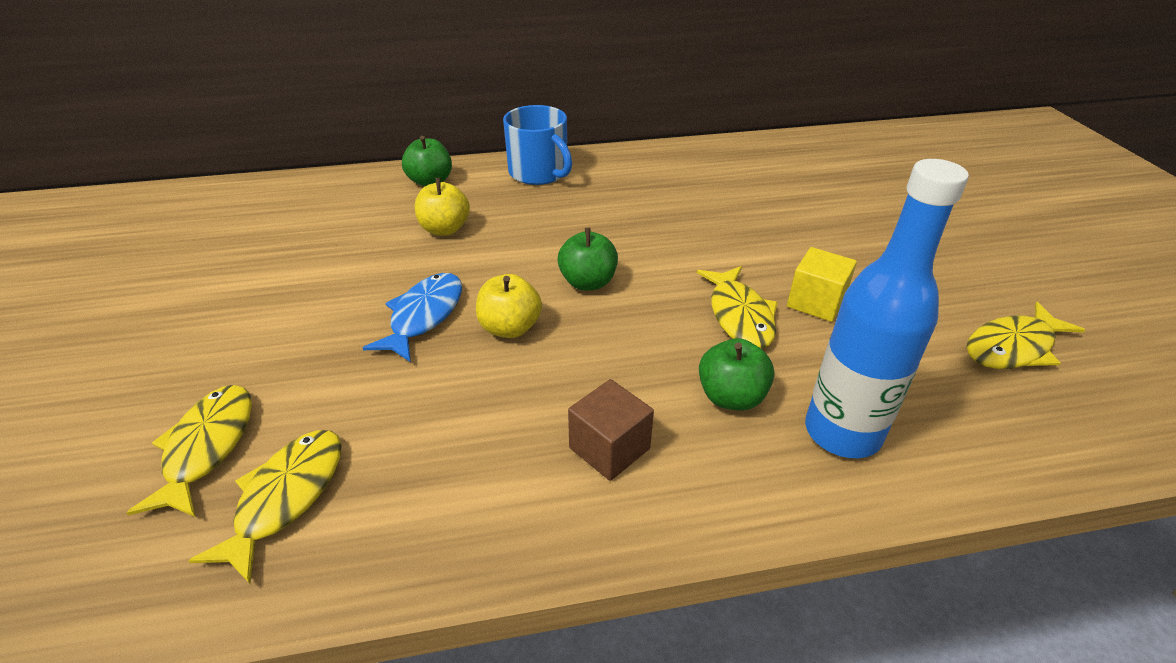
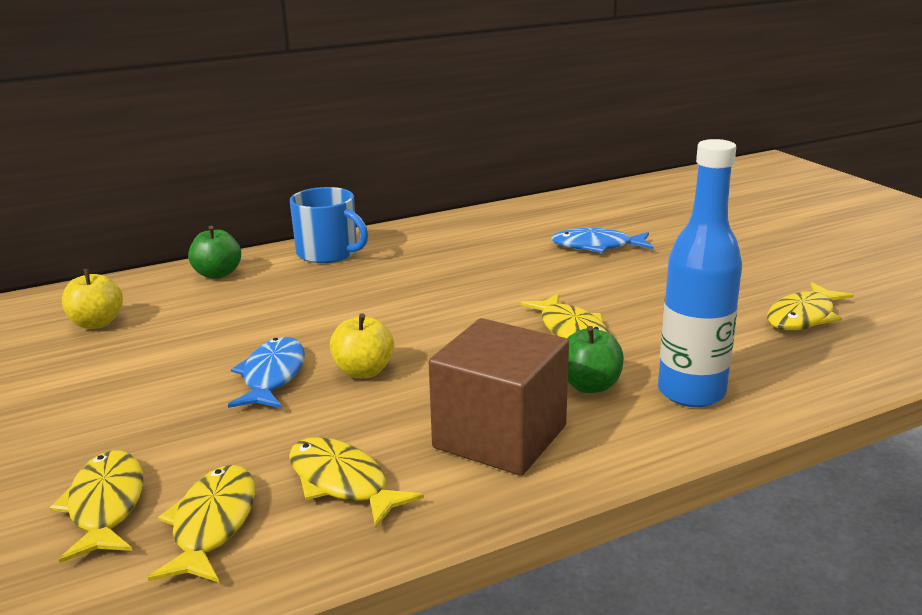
camera: 15 degrees left, 15 degrees down
(428, 473) = (342, 483): none -> yellow fish
(444, 229) = (255, 309): yellow apple -> yellow apple (97, 323)
(588, 282) = (421, 328): green apple -> none
(609, 448) = (500, 437): brown cube -> brown cube, size x1.85
(807, 207) = (596, 246): none -> blue fish
(816, 302) = (633, 311): yellow cube -> none

